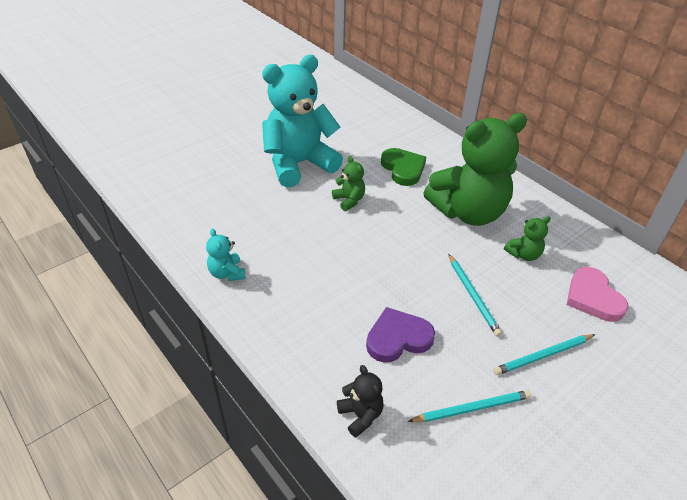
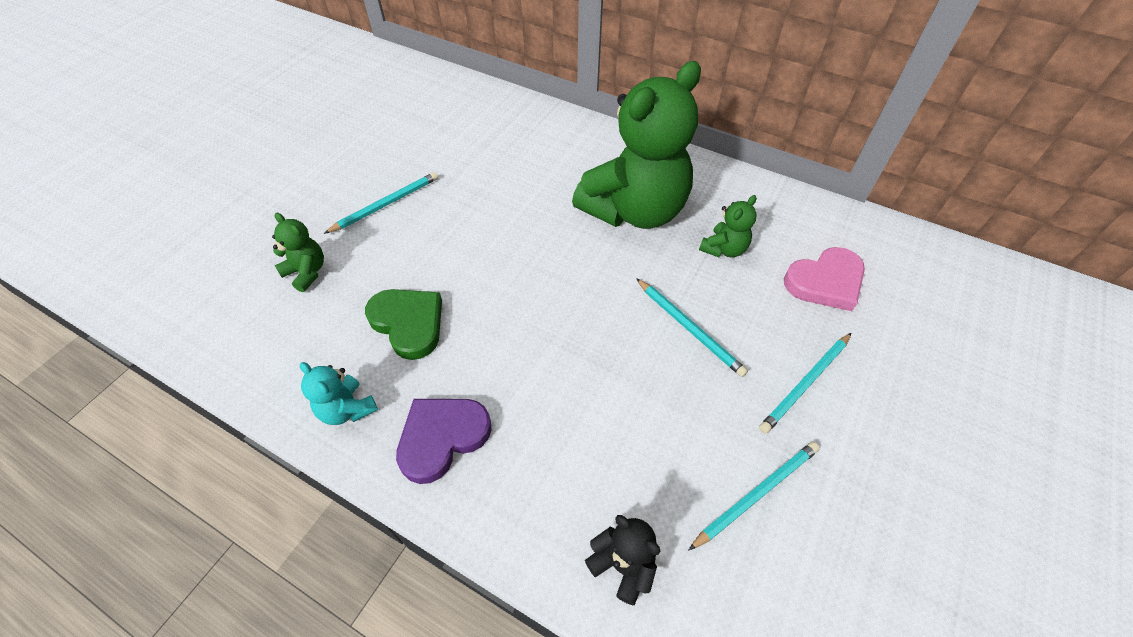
camera: 20 degrees left, 10 degrees up
(299, 164) = (386, 204): turquoise teddy bear -> turquoise pencil
(349, 200) = (476, 239): green teddy bear -> green teddy bear (306, 272)
(398, 338) = (623, 425): purple heart -> purple heart (442, 438)
(403, 169) = (529, 172): green heart -> green heart (408, 323)
(593, 297) = (825, 282): pink heart -> pink heart turned 75 degrees counterclockwise

